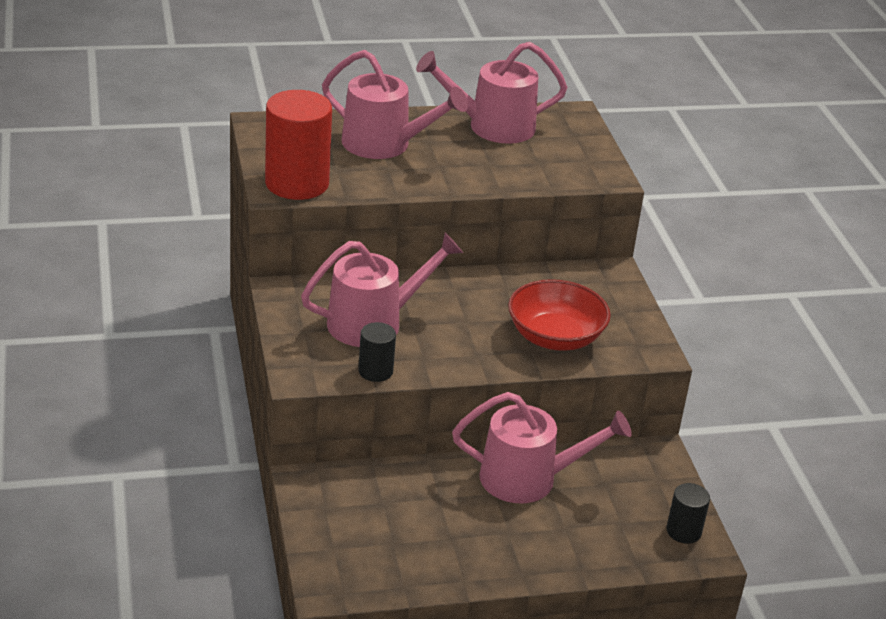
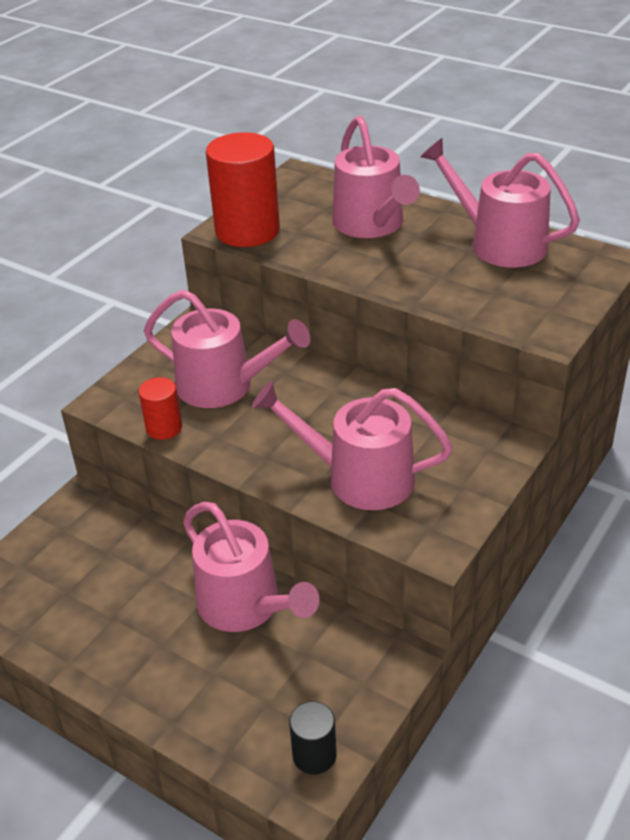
camera: 50 degrees right, 5 degrees up
(375, 371) = (164, 428): black cylinder -> red cylinder
(555, 337) = (359, 478): red bowl -> pink watering can

